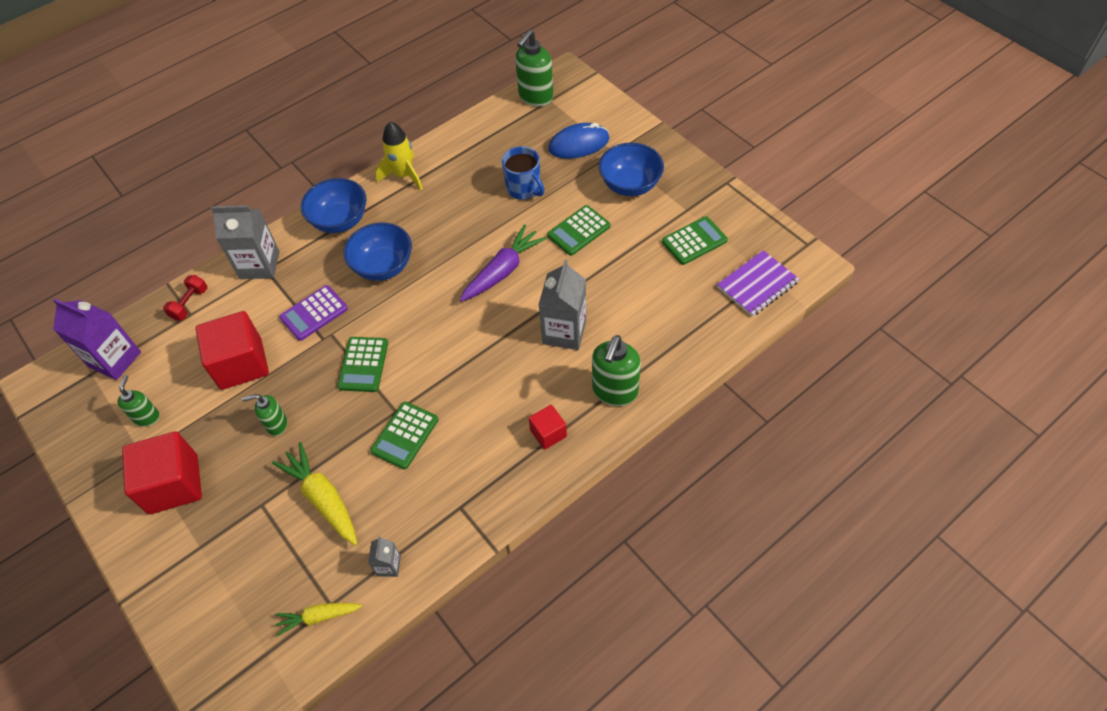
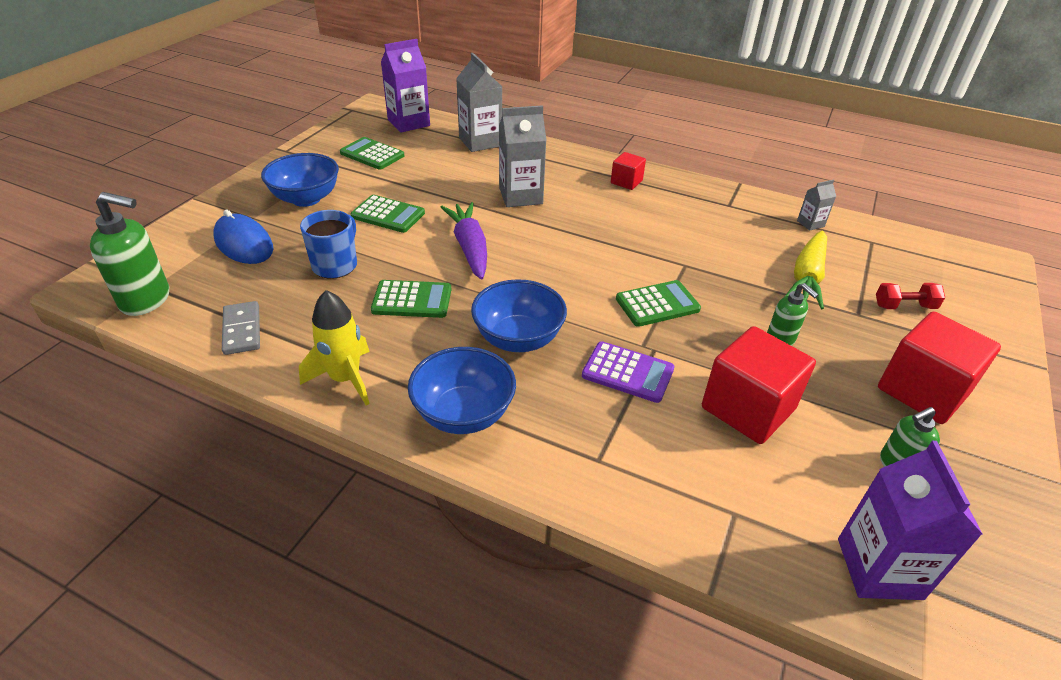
camera: 120 degrees left, 15 degrees down
(189, 304) = (720, 525): red dumbbell -> red dumbbell (904, 306)
(259, 265) = (595, 471): grey carton -> grey carton (480, 142)
(319, 617) = (886, 243): yellow carrot -> none
(405, 435) = (702, 251): green calculator -> green calculator (412, 300)
(478, 136) = (242, 330): none -> grey domino
(503, 271) = (469, 248): purple carrot -> purple carrot turned 60 degrees clockwise
(614, 391) = (561, 162): green soap dispenser -> none
(757, 285) = (409, 123): purple notebook -> purple carton

